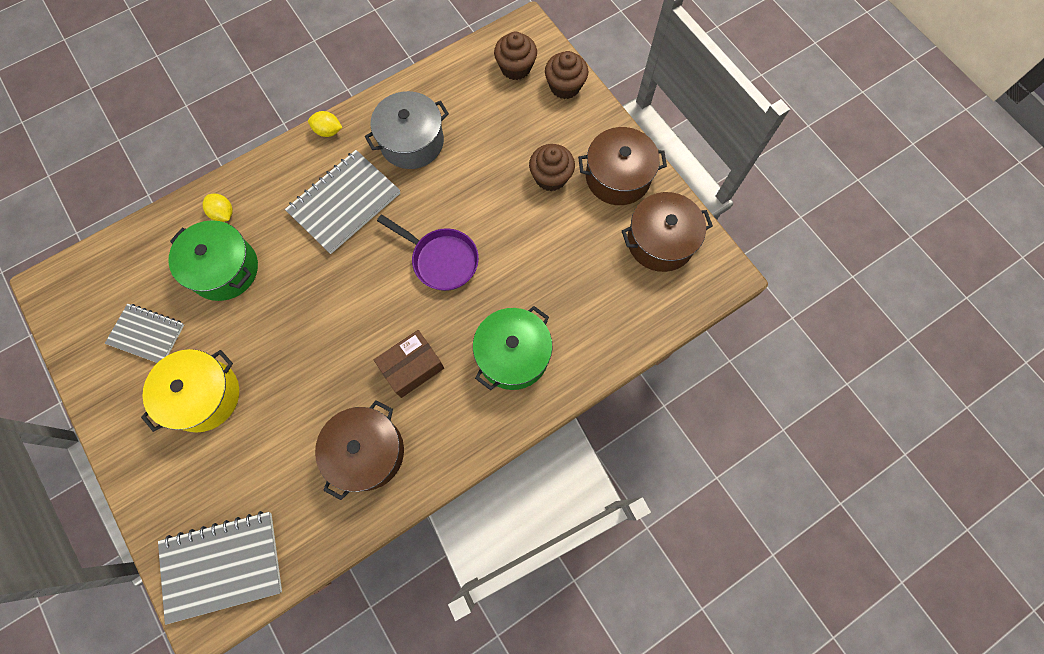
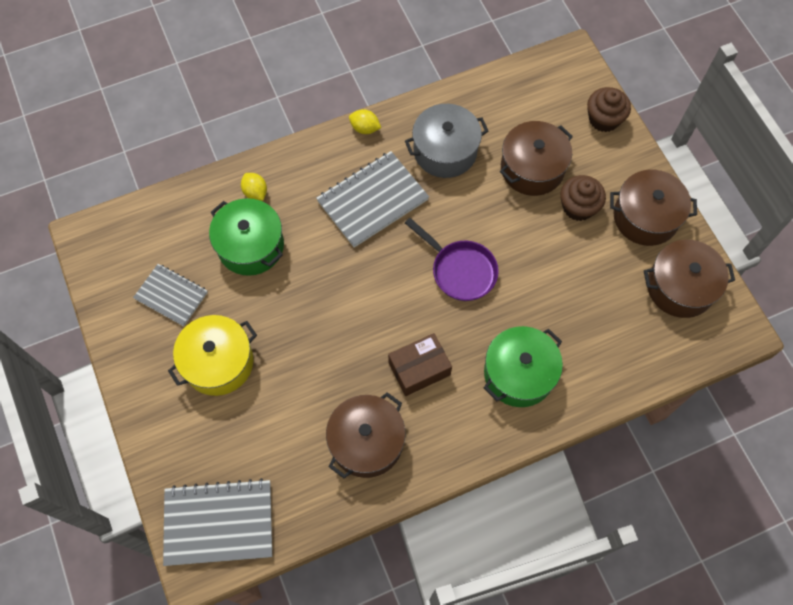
camera: 10 degrees right, 5 degrees down
(500, 146) = (532, 168): none -> brown pot
(515, 68) = (557, 93): brown cupcake -> none

